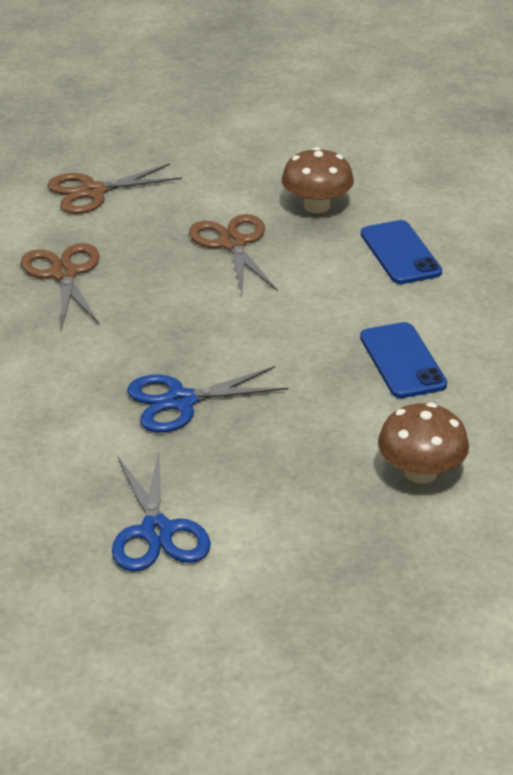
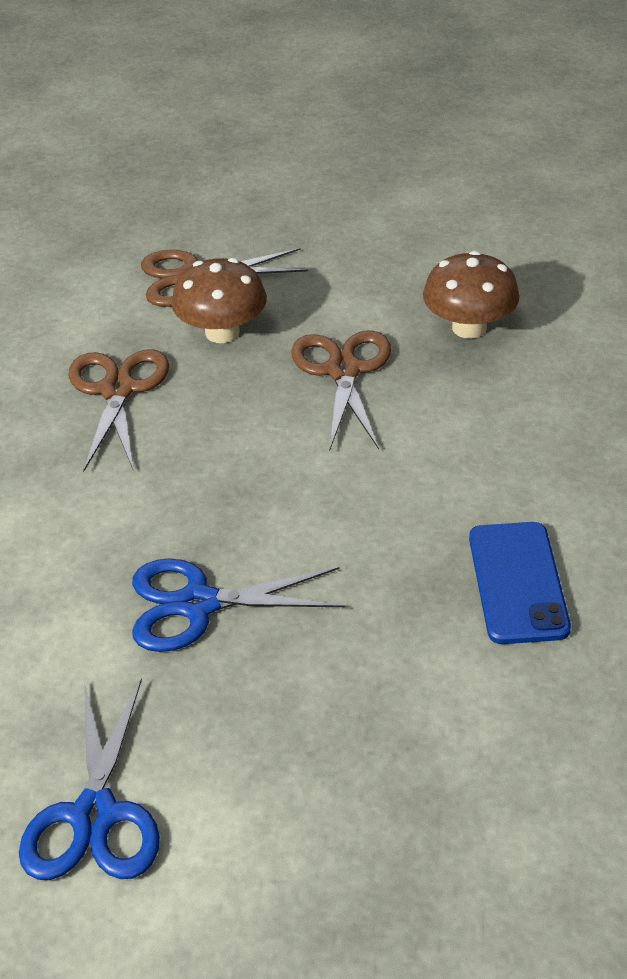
camera: 15 degrees right, 5 degrees up
(400, 253) = (561, 411): blue phone -> none
(420, 472) = (493, 776): brown mushroom -> brown mushroom (222, 332)

